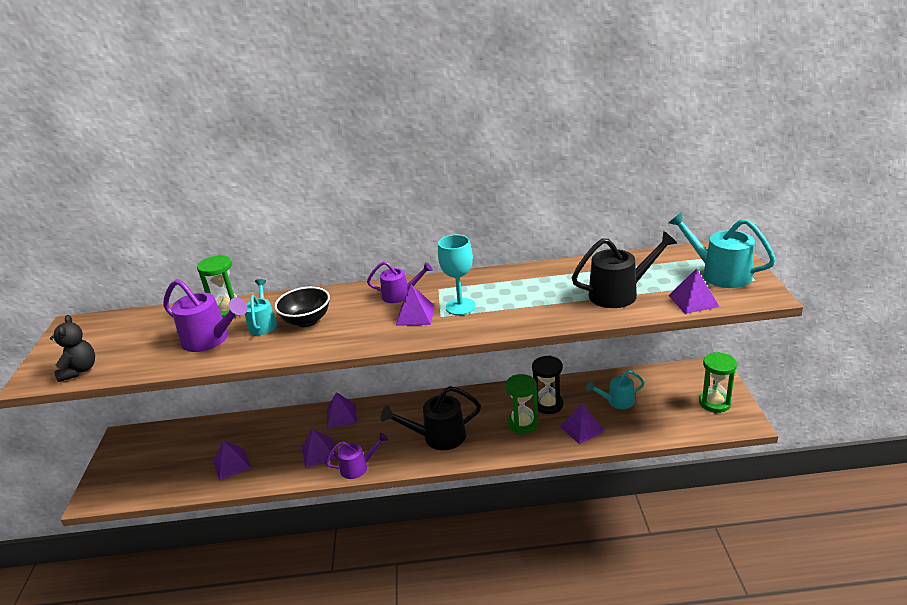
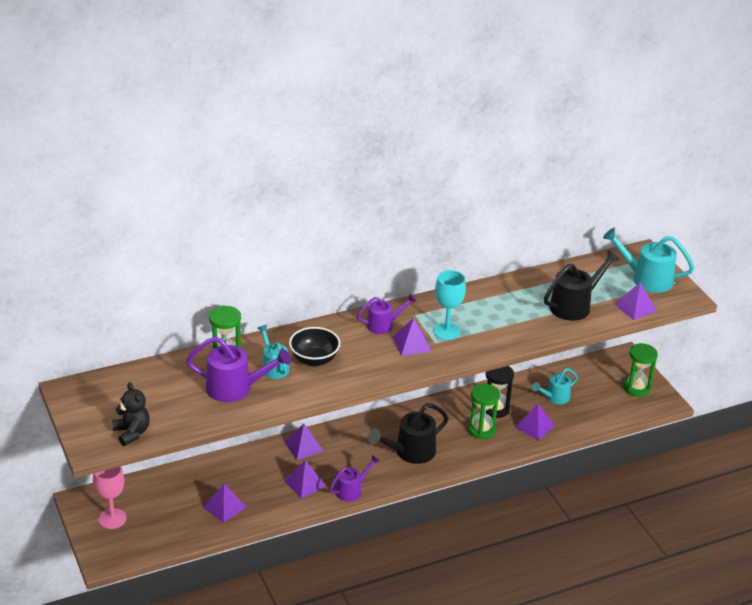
camera: 25 degrees left, 5 degrees up
(132, 459) = (112, 518): none -> pink goblet

